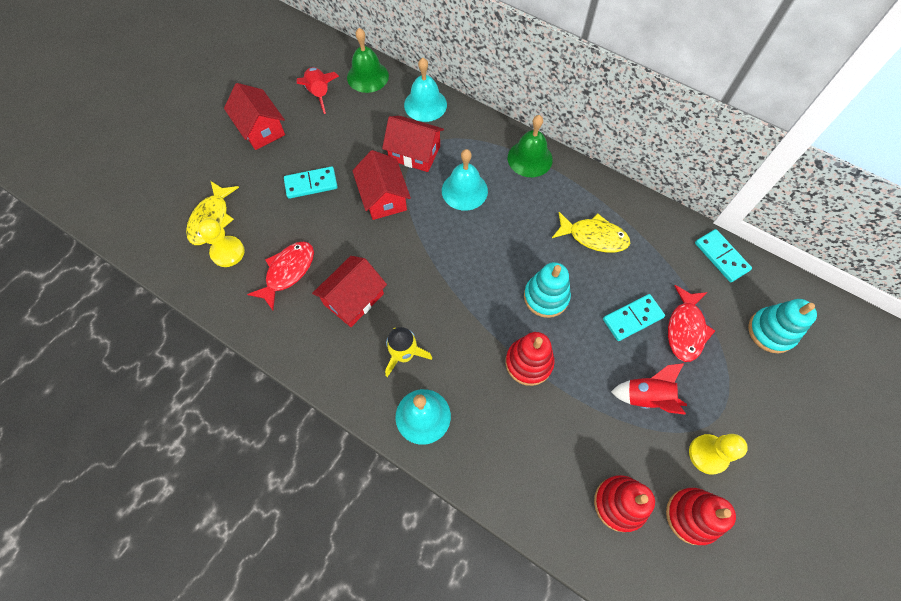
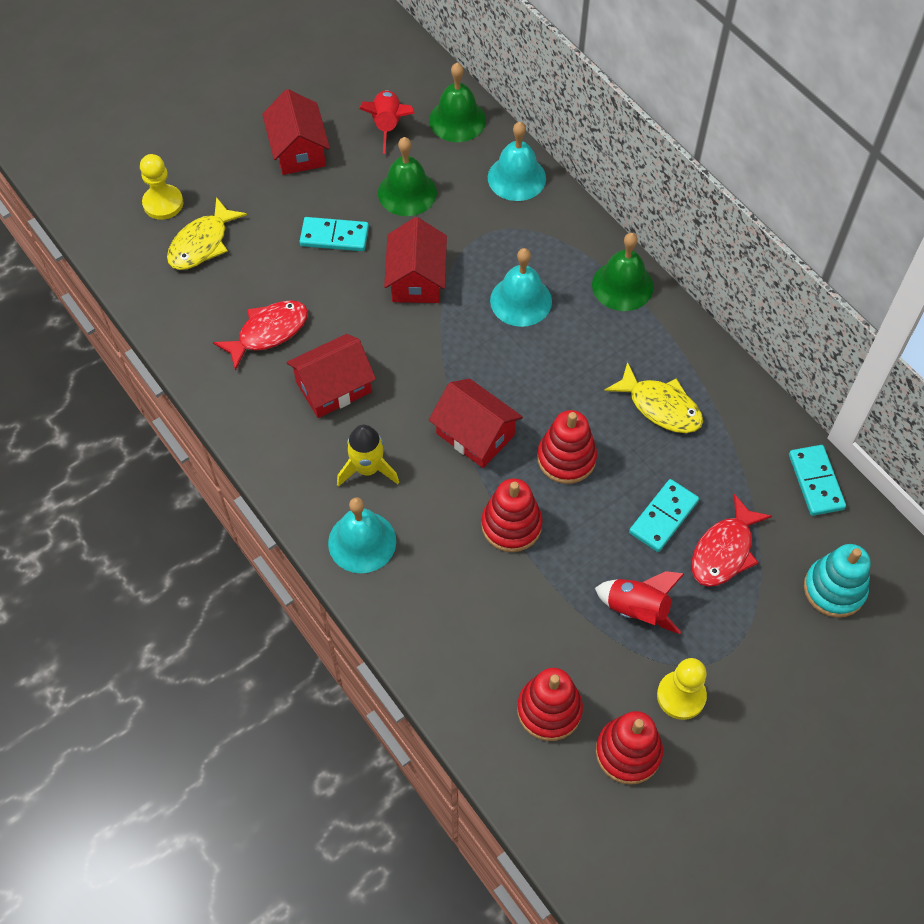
camera: 20 degrees right, 5 degrees down
(227, 252) = (207, 288): yellow pawn -> yellow pawn (163, 203)
(352, 137) = (407, 192): none -> green bell
(414, 153) = (477, 236): red house -> red house (475, 434)
(546, 297) = (566, 458): turquoise stacking toy -> red stacking toy
(632, 318) = (663, 517): turquoise domino -> turquoise domino turned 45 degrees counterclockwise

